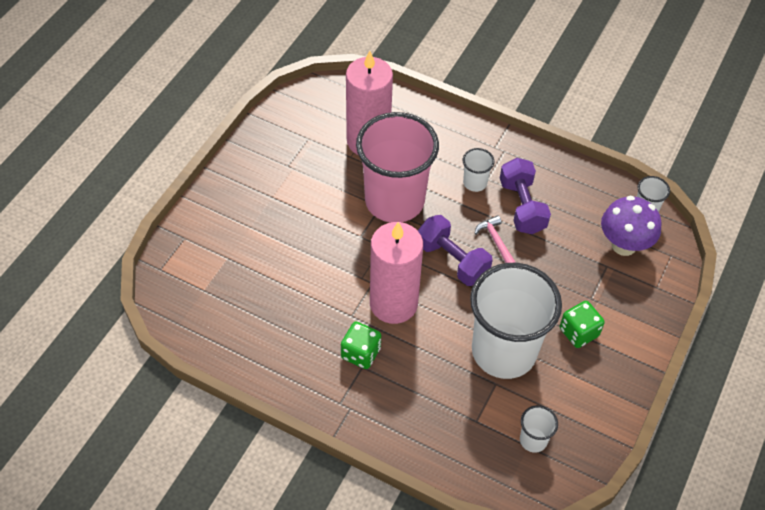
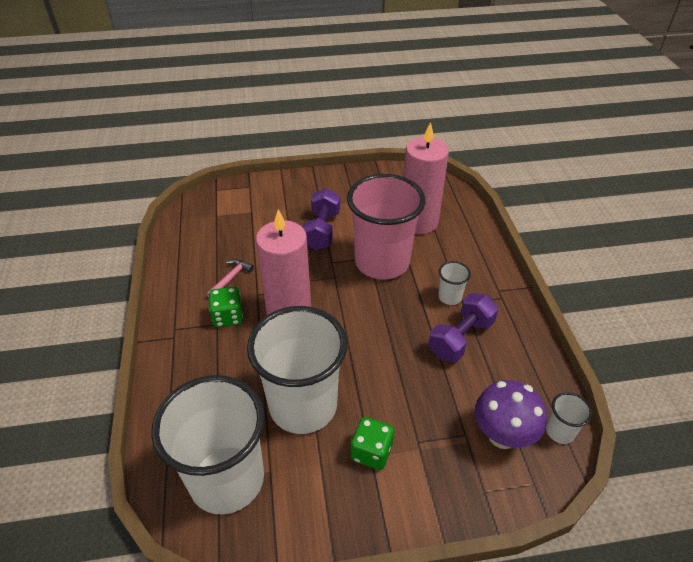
camera: 55 degrees right, 10 degrees down
(452, 260) = (362, 323): purple dumbbell -> purple dumbbell (322, 230)
(496, 241) = (408, 340): pink hammer -> pink hammer (230, 278)
(533, 440) = (227, 479): white cup -> white cup, size x2.45

